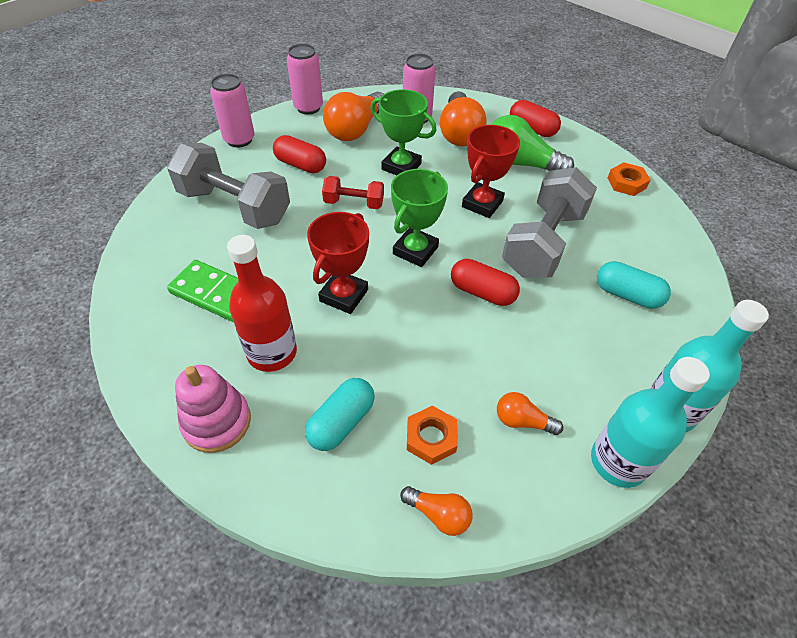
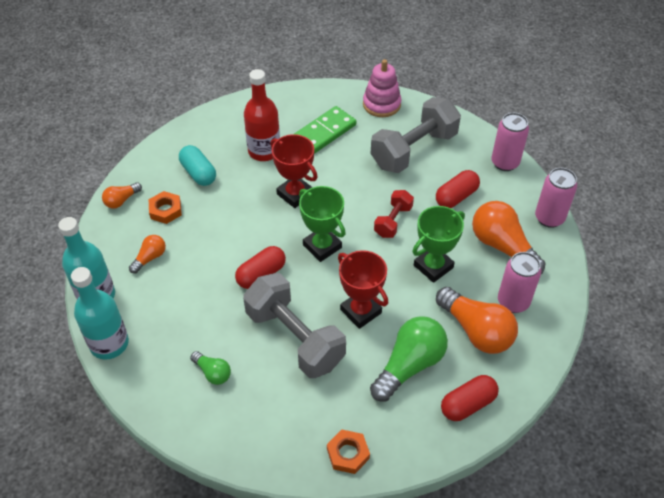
camera: 110 degrees right, 0 degrees up
(217, 422) = (228, 123): pink stacking toy -> pink stacking toy (381, 104)
(459, 133) = (476, 331): orange light bulb -> orange light bulb turned 150 degrees counterclockwise
(627, 295) = (213, 373): turquoise capsule -> green light bulb

